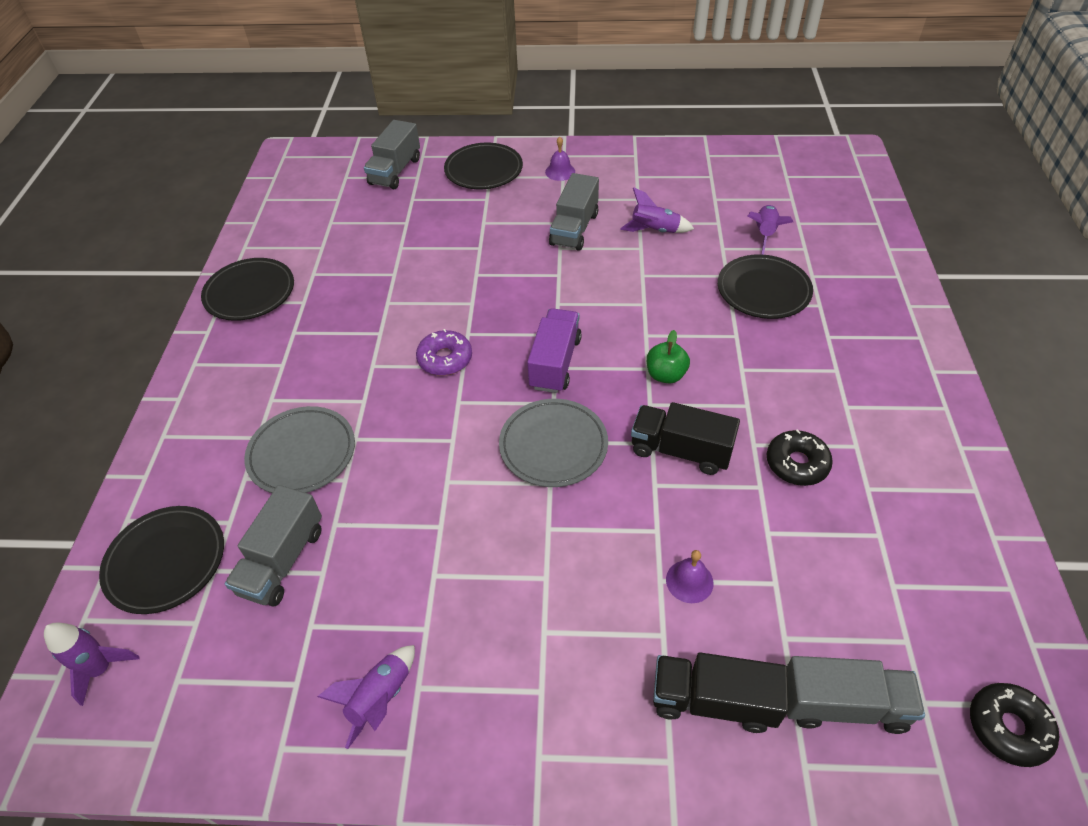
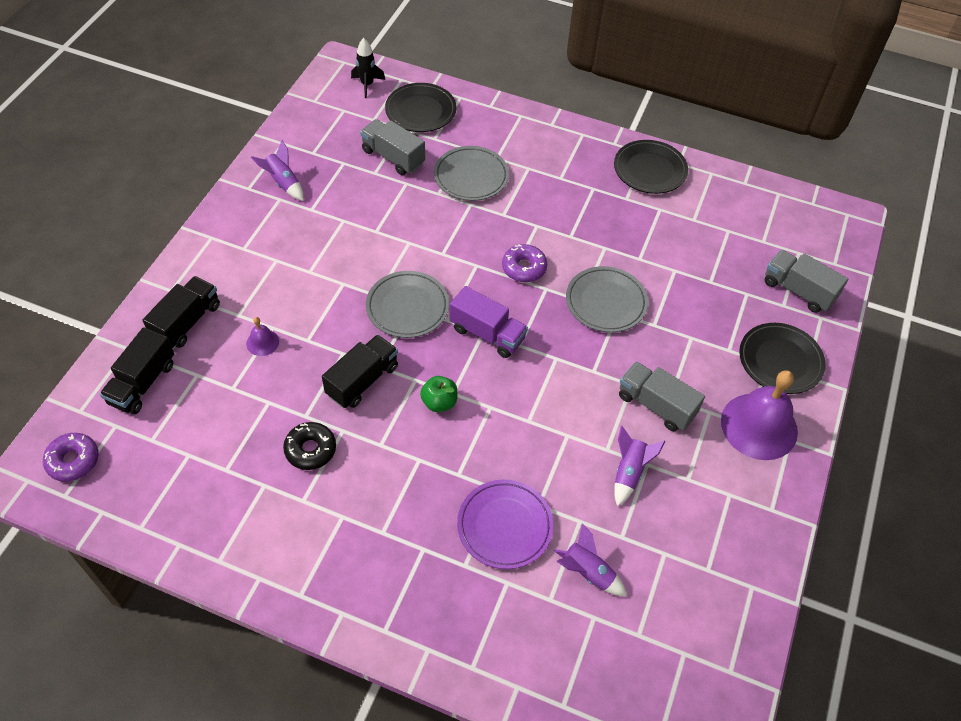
camera: 105 degrees right, 5 degrees up
(101, 669) = (367, 85): purple rocket -> black rocket
(466, 285) = (606, 302): none -> grey plate
(560, 171) = (759, 426): purple bell -> purple bell, size x2.26
(763, 290) = (504, 526): black plate -> purple plate
(842, 705) = (142, 383): grey truck -> black truck
(1008, 727) = (73, 461): black donut -> purple donut

